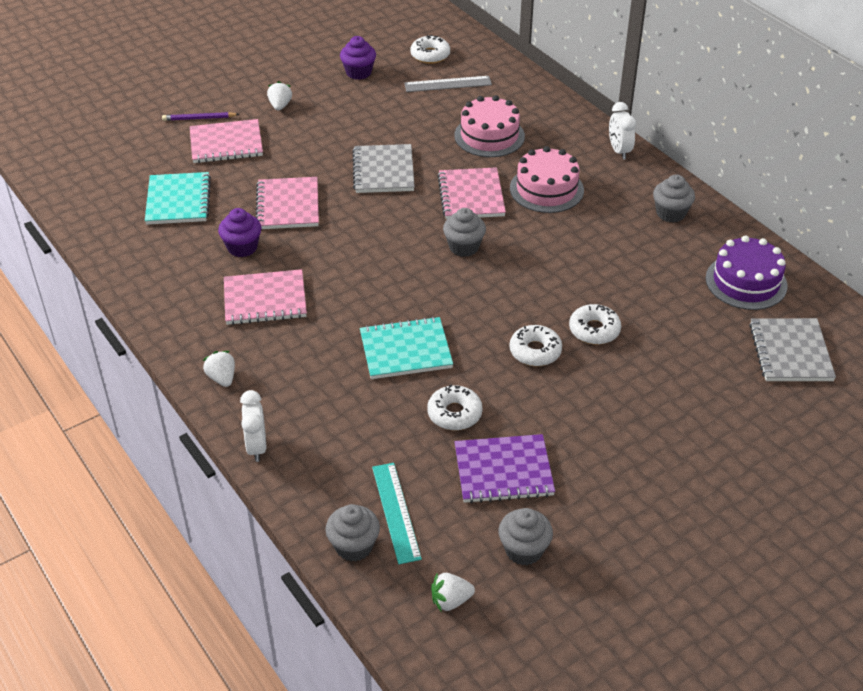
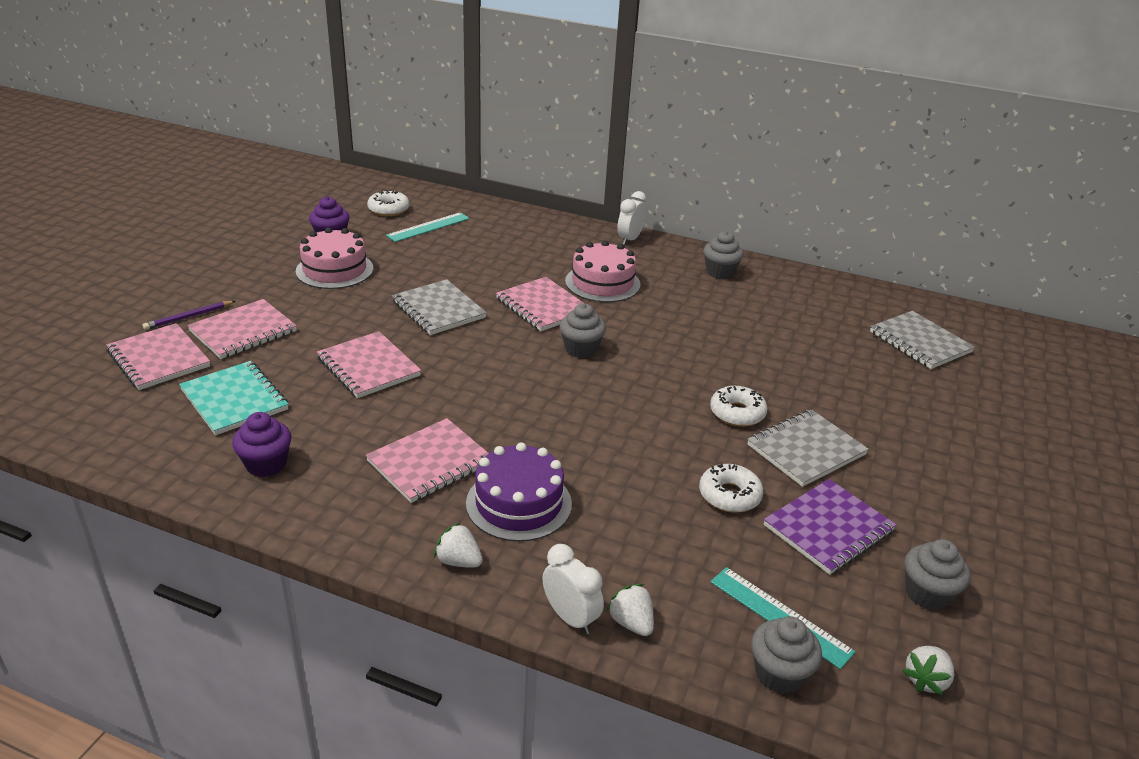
camera: 35 degrees left, 10 degrees down
(155, 149) = (159, 359): none -> pink notebook
(242, 247) = (355, 421): purple cupcake -> purple cupcake (266, 464)
(280, 106) = (274, 283): white strawberry -> white strawberry (631, 623)
(405, 350) = (623, 456): turquoise notebook -> none
(448, 84) = (428, 227): grey ruler -> turquoise ruler
(489, 136) = (508, 256): pink cake -> pink cake (334, 270)
(558, 405) = (806, 450): none -> grey notebook
(594, 330) = (764, 378): white donut -> none
(619, 151) = (629, 239): white clock -> white clock turned 75 degrees clockwise
(746, 282) = (830, 303): purple cake -> purple cake (519, 503)

